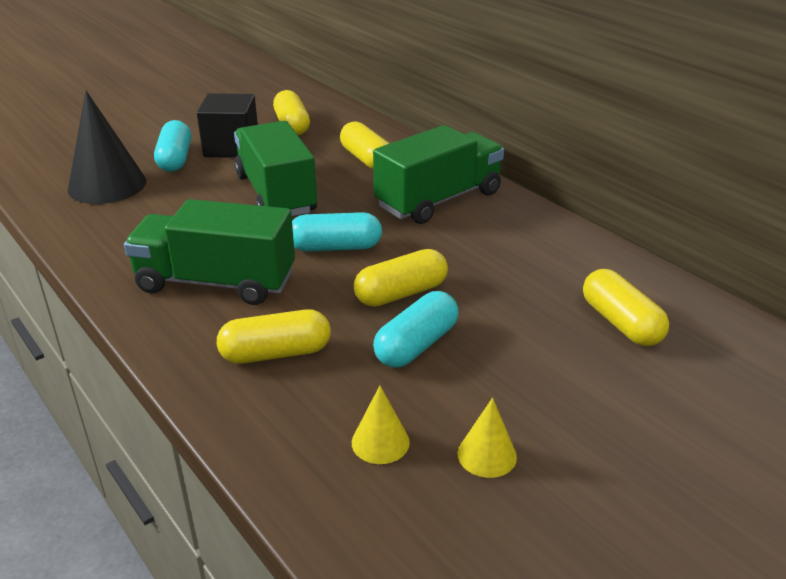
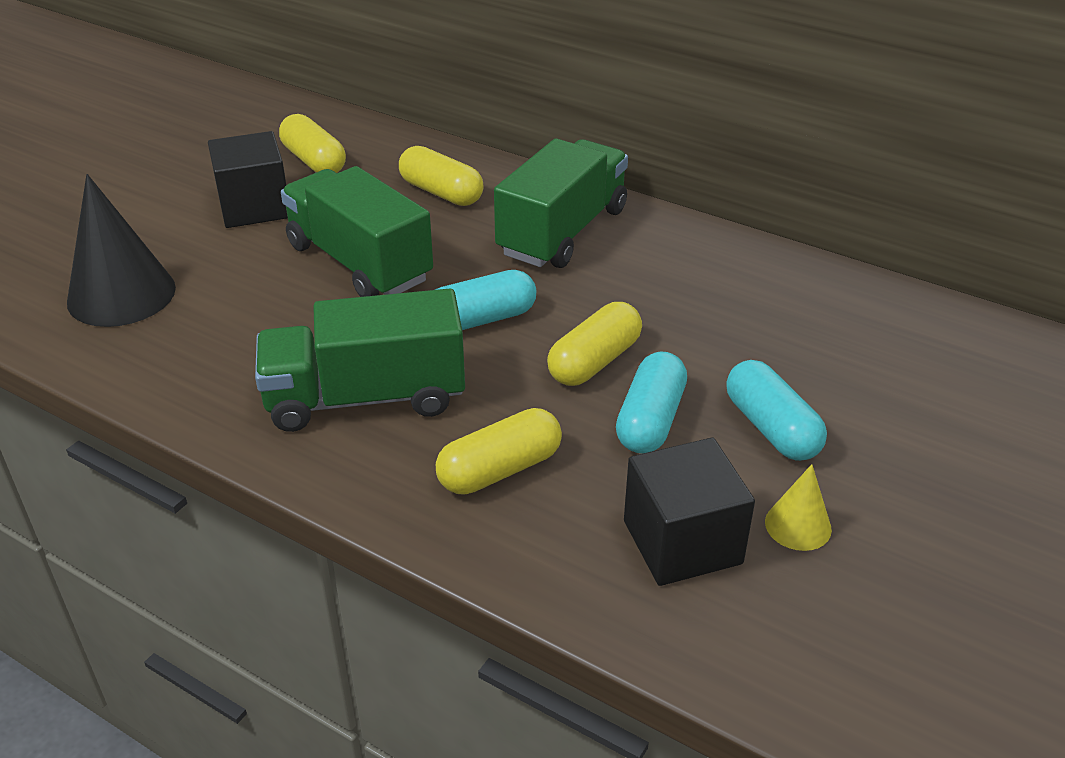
camera: 20 degrees left, 5 degrees up
(175, 159) = (189, 238): turquoise capsule -> turquoise capsule (771, 428)
(380, 442) = (682, 542): yellow cone -> black cube
(621, 323) = (845, 342): yellow capsule -> none

